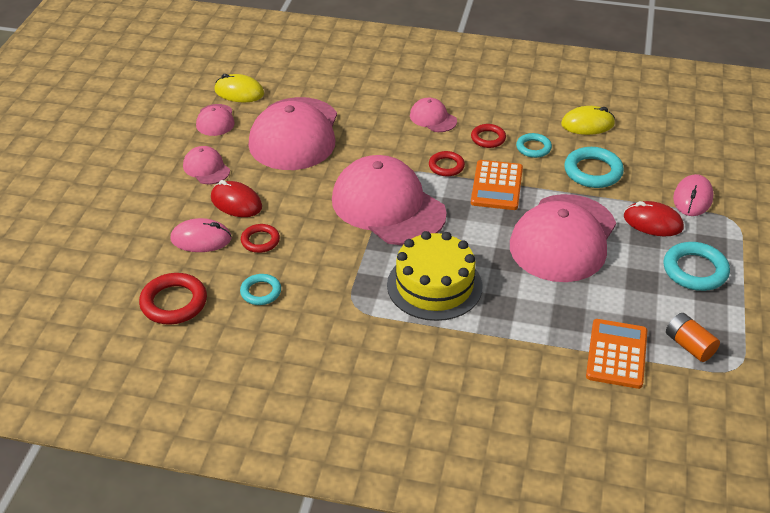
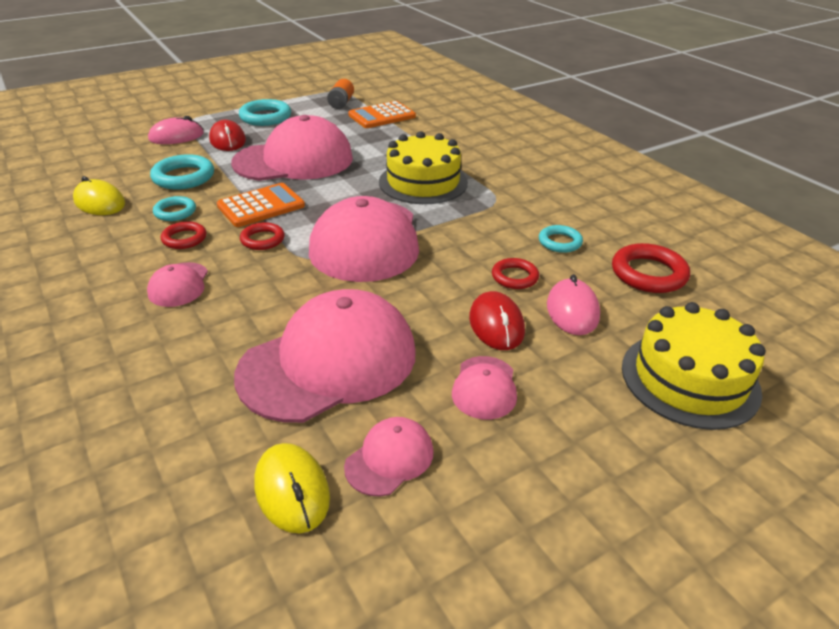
camera: 135 degrees left, 5 degrees down
(102, 236) = (689, 379): none -> yellow cake
(201, 239) = (572, 310): pink mouse -> pink mouse turned 45 degrees clockwise

